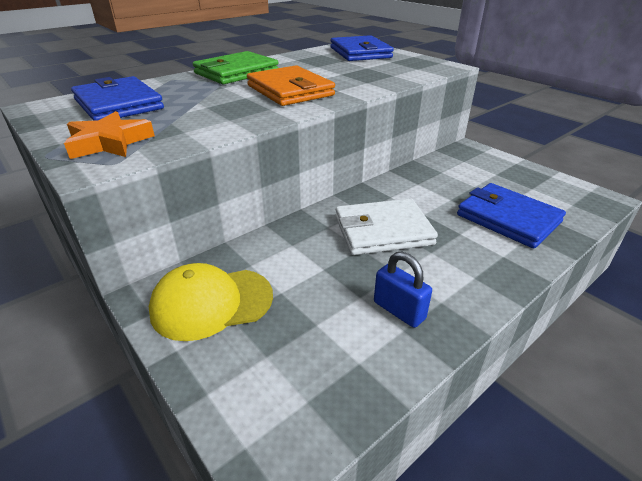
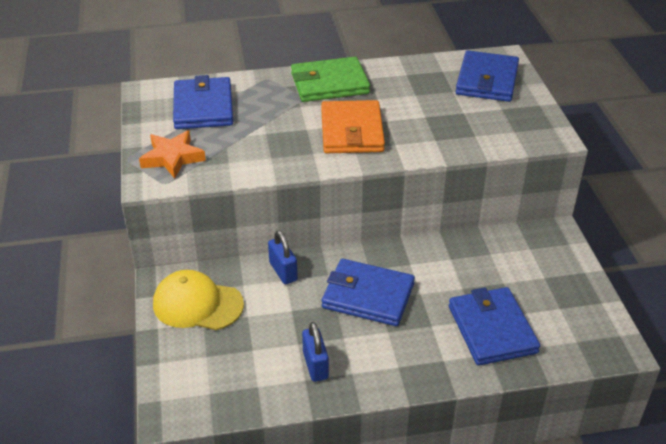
camera: 30 degrees right, 5 degrees up
(283, 239) = (283, 271): none -> blue padlock
(383, 231) = (368, 296): white wallet -> blue wallet

